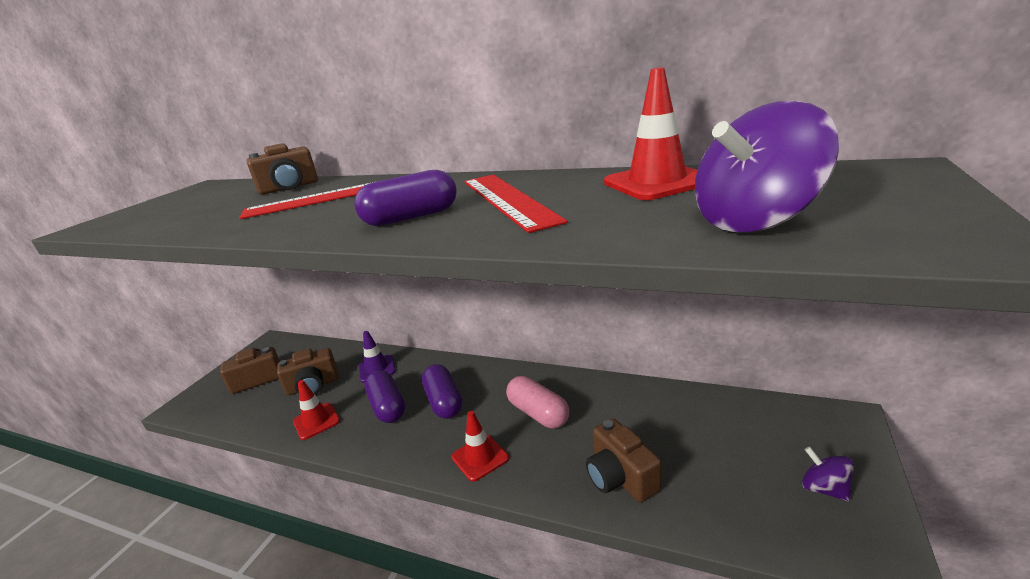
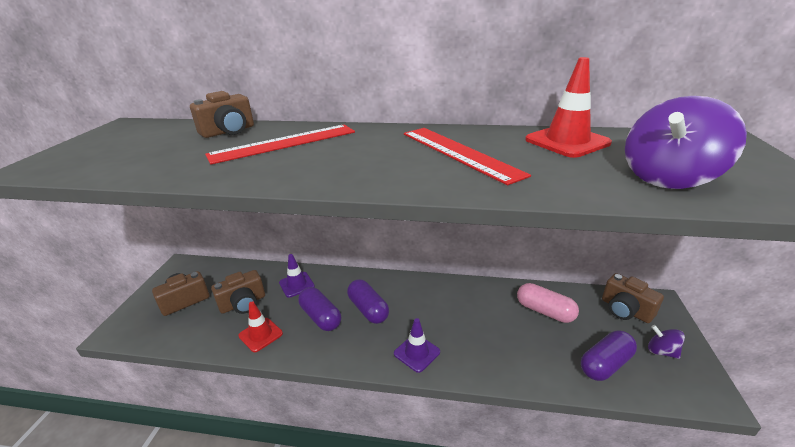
camera: 15 degrees left, 5 degrees up
(411, 217) = (388, 167): purple capsule -> purple capsule (605, 364)
(480, 457) = (417, 353): red traffic cone -> purple traffic cone
(538, 413) = (448, 313): pink capsule -> pink capsule (544, 311)
(620, 477) = (528, 357): brown camera -> brown camera (625, 310)

